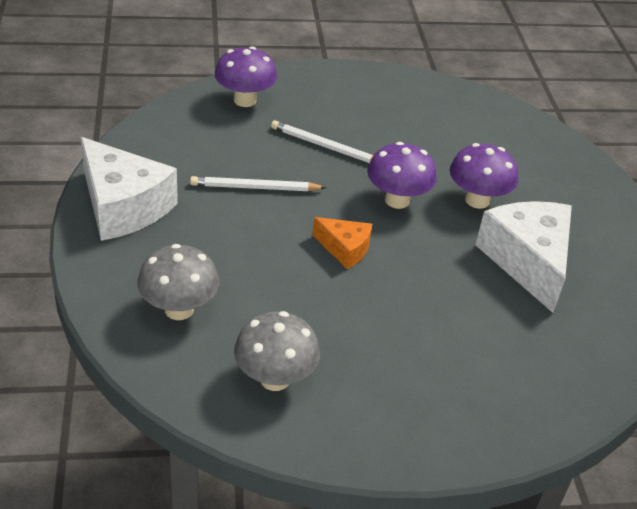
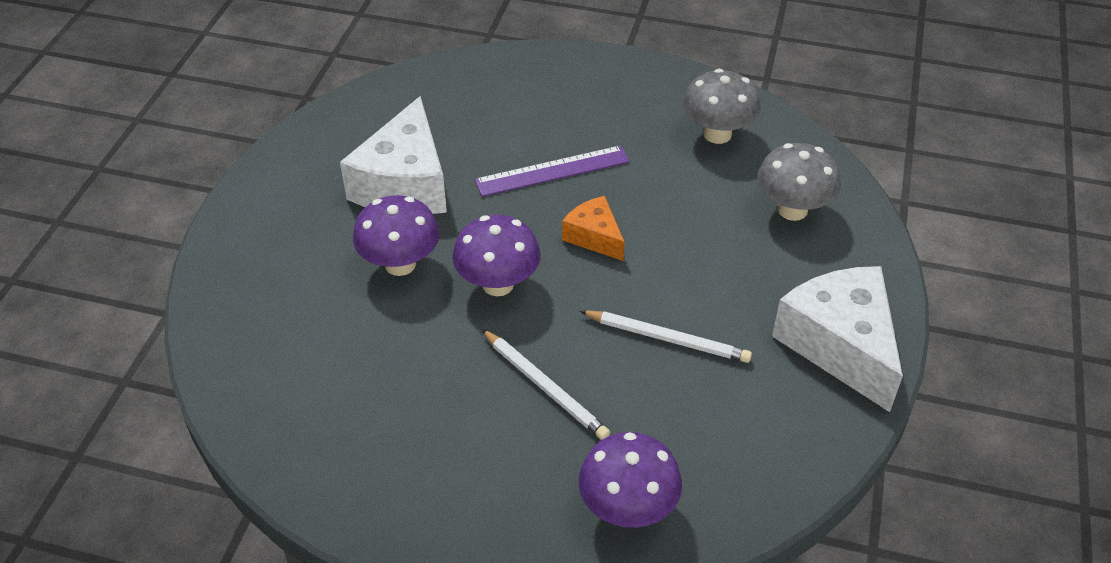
camera: 155 degrees left, 5 degrees up
(414, 300) = (552, 171): none -> purple ruler

